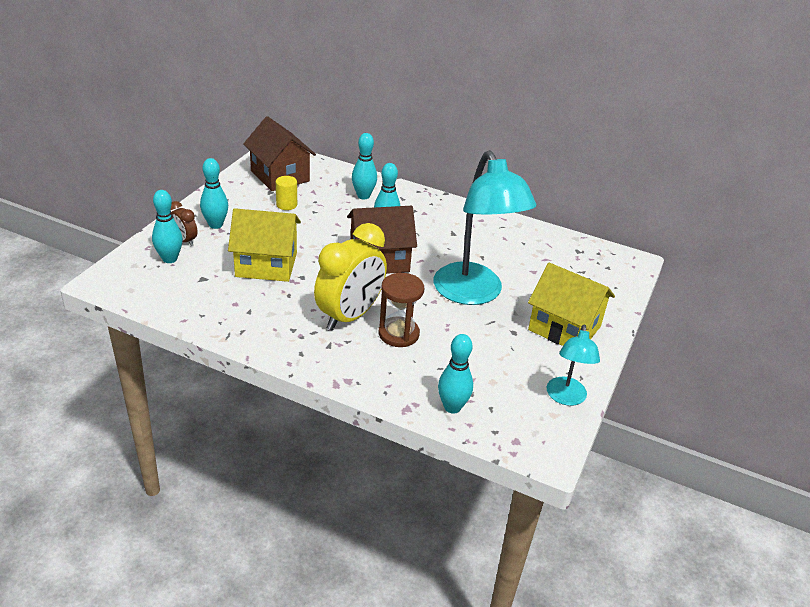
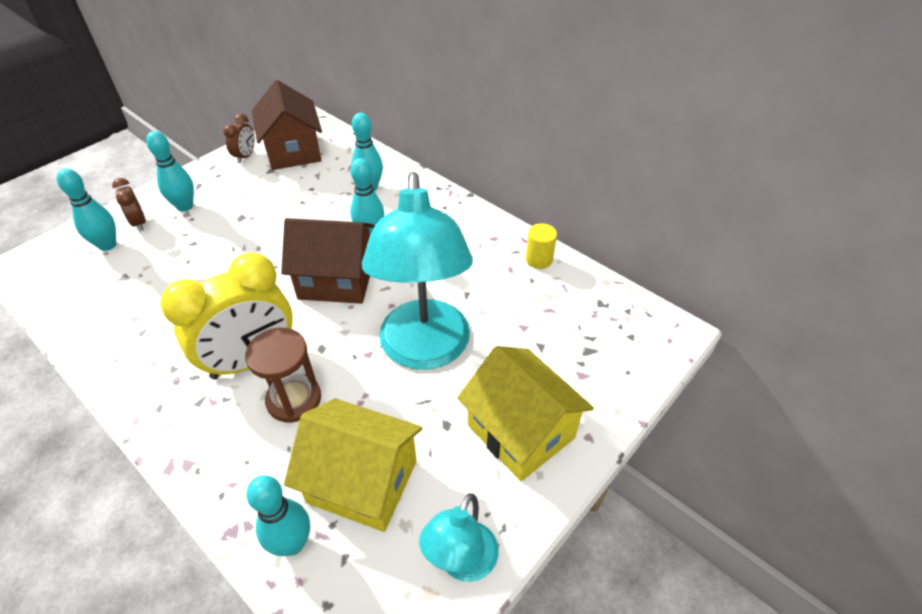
camera: 20 degrees right, 10 degrees up
(240, 183) = (245, 156): none -> brown clock
(266, 265) = (203, 268): yellow house -> yellow house (362, 481)
(286, 205) = (277, 189): yellow cylinder -> yellow cylinder (539, 259)

